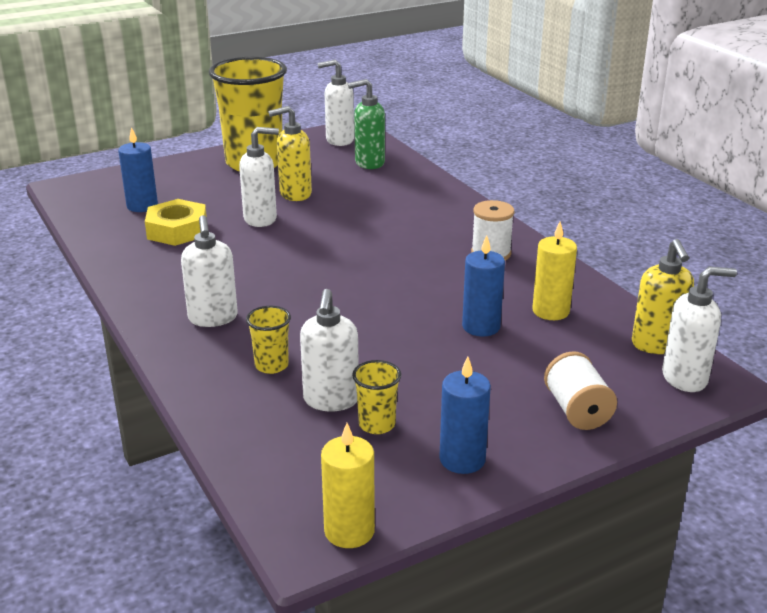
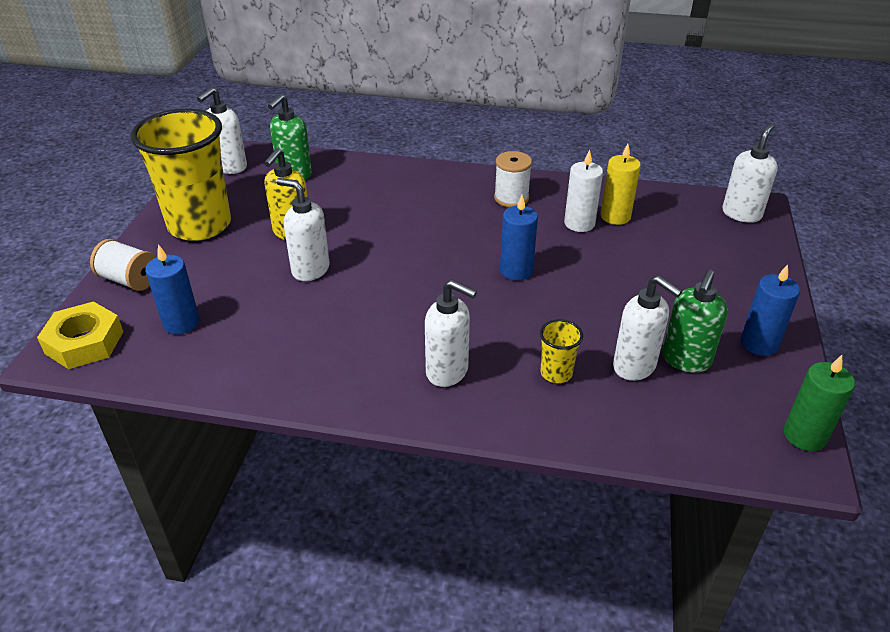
camera: 50 degrees left, 10 degrees up
(177, 230) = (262, 323): yellow nut -> yellow nut (84, 342)
(261, 219) = (310, 269): white soap dispenser -> white soap dispenser turned 90 degrees counterclockwise
(349, 531) = (804, 435): yellow candle -> green candle
(377, 424) = (685, 360): yellow cup -> green soap dispenser
(481, 327) = (604, 253): blue candle -> blue candle (516, 270)
(507, 298) = (579, 223): none -> white candle
(577, 410) = (742, 270): white spool -> white spool (129, 280)
(657, 345) = (696, 202): yellow soap dispenser -> none

